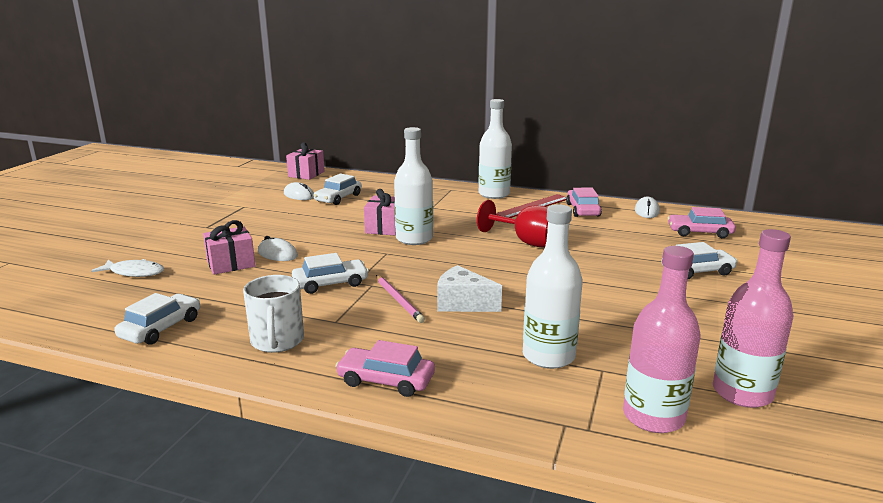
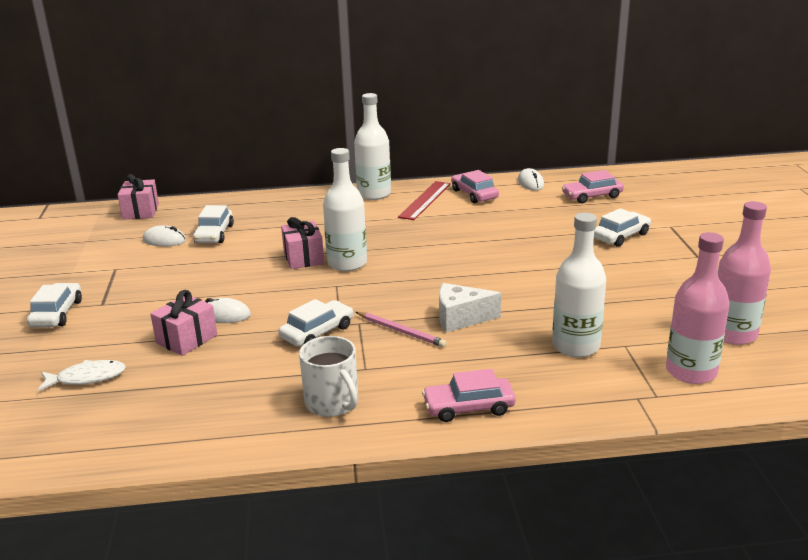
camera: 25 degrees left, 5 degrees up
(161, 328) = (198, 426): white car -> white car (57, 313)
(527, 242) = (457, 241): red goblet -> none

